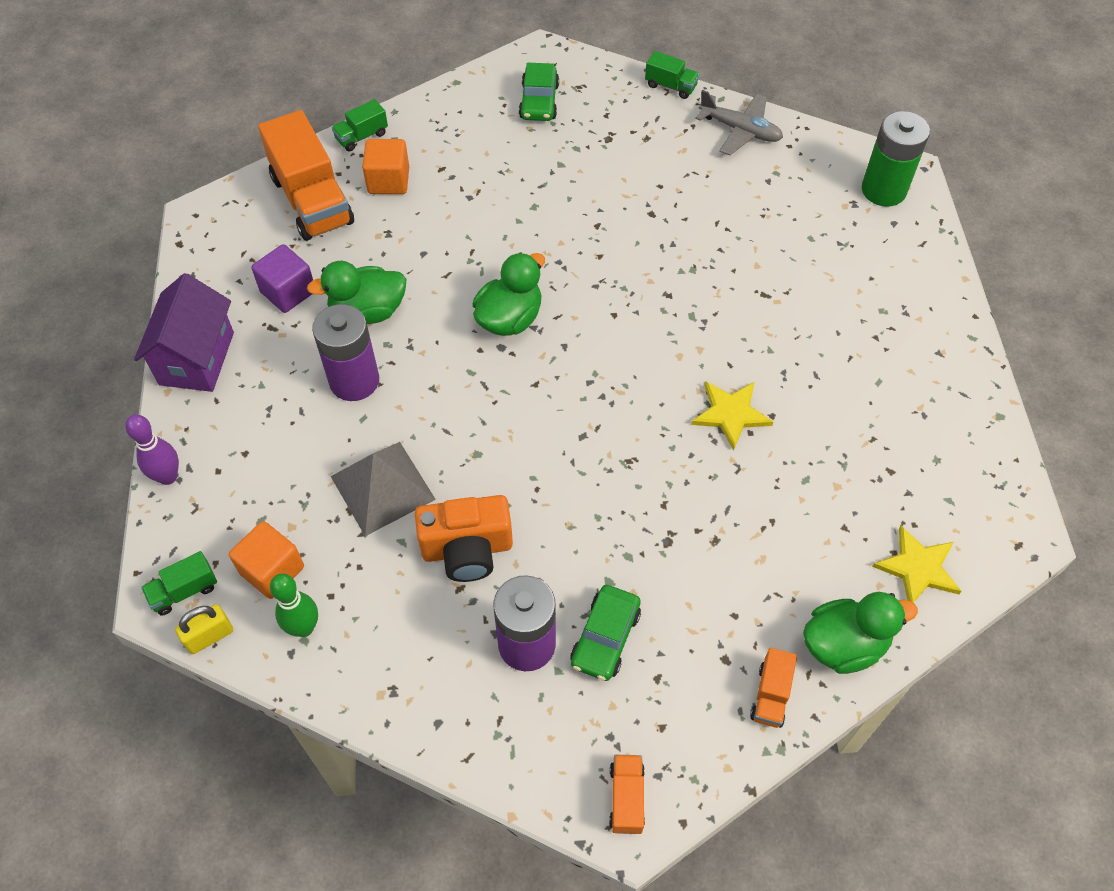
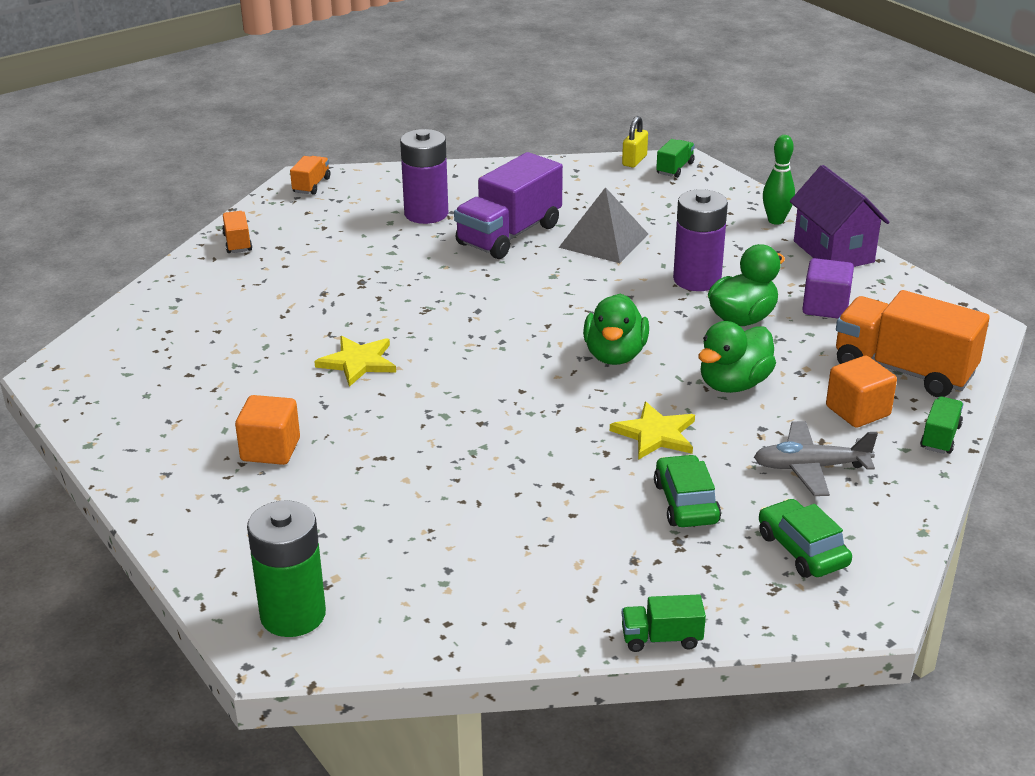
camera: 150 degrees right, 25 degrees down
(168, 476) = (759, 200): purple bowling pin -> none
(272, 570) = (631, 190): orange cube -> orange cube (270, 450)
(304, 627) = (580, 179): green bowling pin -> green bowling pin (776, 220)
(467, 549) = (509, 235): orange camera -> purple truck
(605, 638) = (373, 231): green car -> green car (686, 503)
(626, 798) = (311, 185): orange truck -> orange truck turned 135 degrees counterclockwise
(740, 130) = (524, 616): grey plane -> grey plane (810, 467)
(844, 644) = (192, 277): green duck -> green duck (733, 384)
(918, 568) = (144, 328): yellow star -> yellow star (655, 434)

